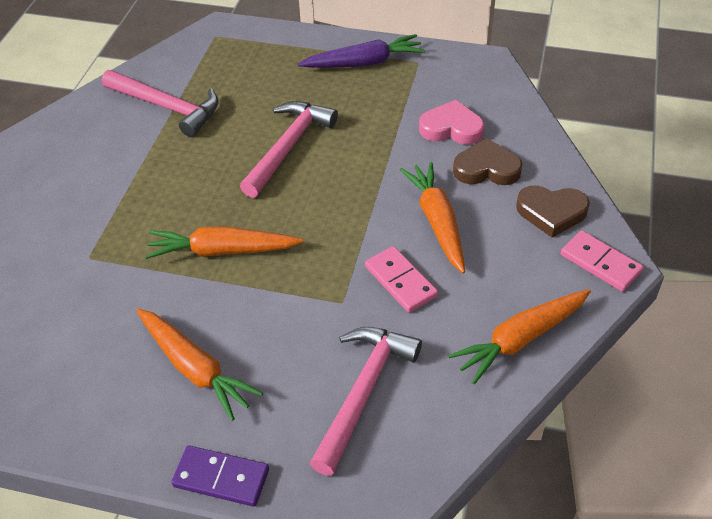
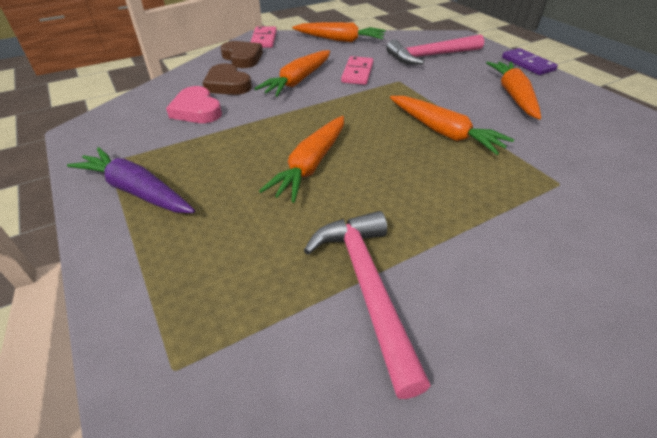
camera: 135 degrees left, 5 degrees down
(288, 147) = (311, 165): pink hammer -> orange carrot

